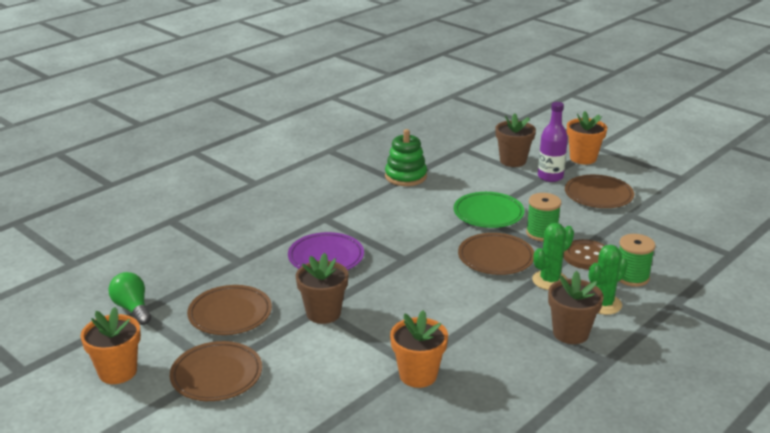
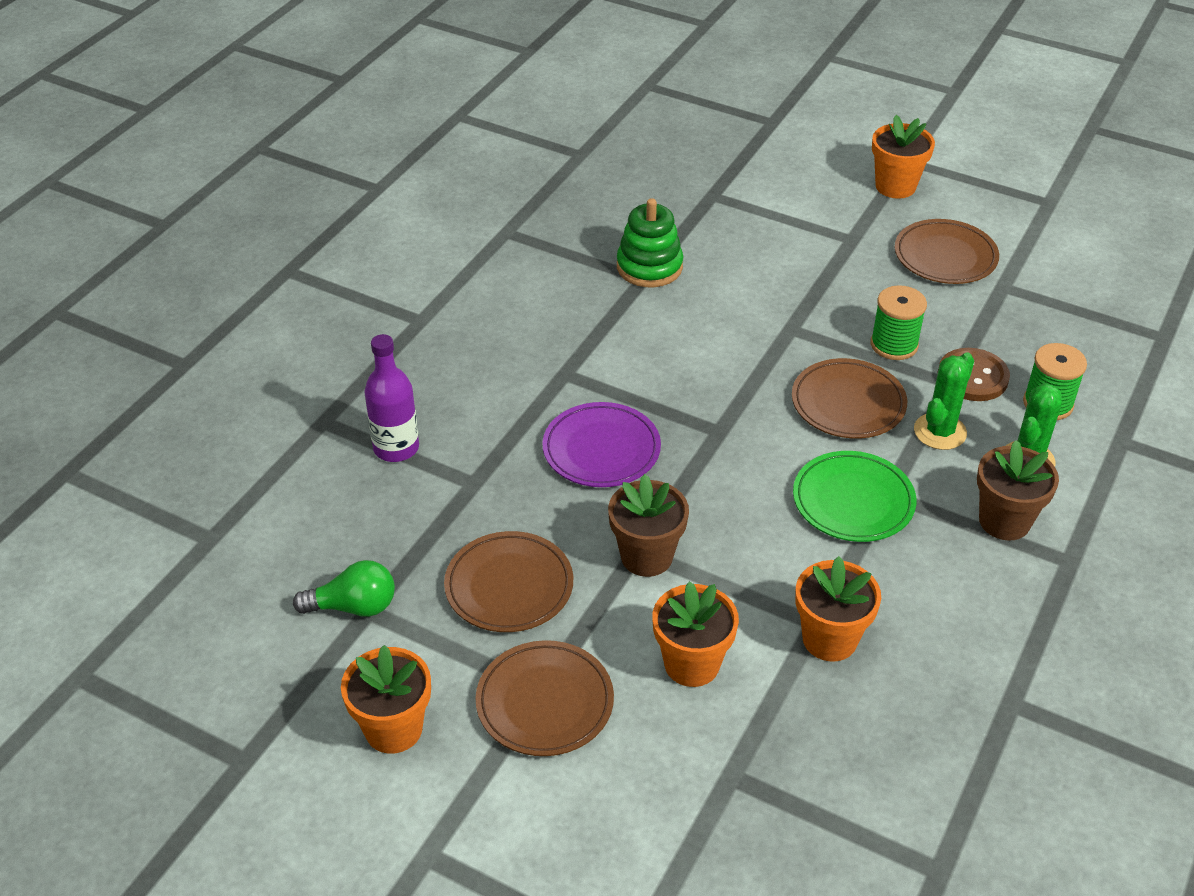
camera: 15 degrees left, 15 degrees up
(132, 308) = (354, 606): green light bulb -> green light bulb turned 135 degrees clockwise
(320, 372) = (692, 664): none -> orange flower pot
(488, 213) = (803, 320): green plate -> green plate (853, 501)
(513, 161) = (796, 208): brown flower pot -> none
(550, 177) = (863, 231): purple bottle -> purple bottle (396, 448)

